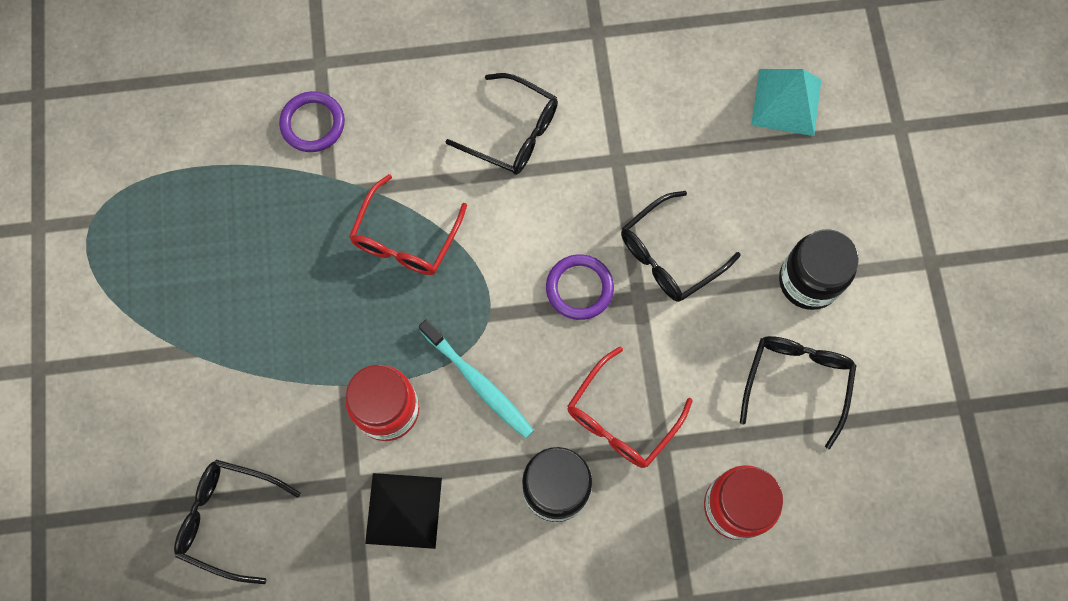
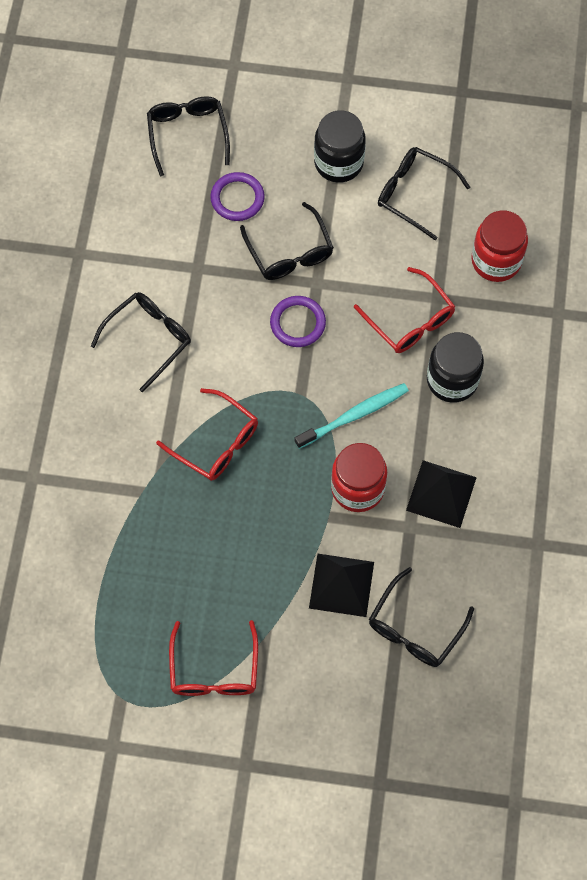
camera: 75 degrees left, 5 degrees down
(138, 307) = (214, 670): none -> red glasses
(265, 421) = (341, 584): none -> black pyramid
(313, 124) = (89, 494): purple ring -> purple ring (237, 198)
(786, 102) = (187, 134): turquoise pyramid -> black glasses

